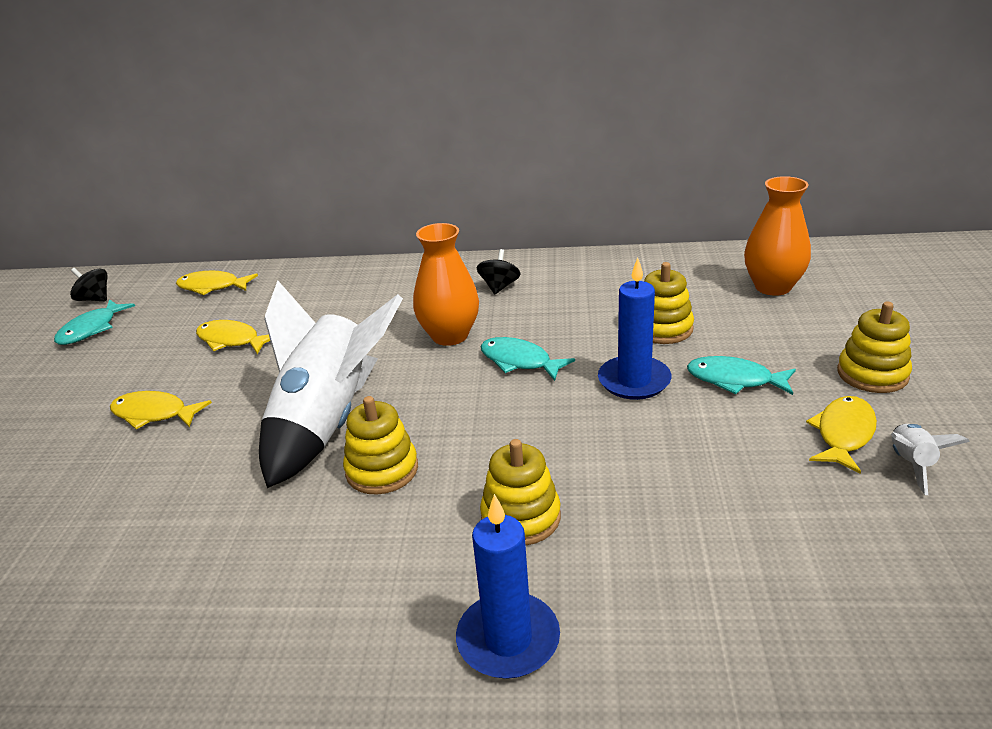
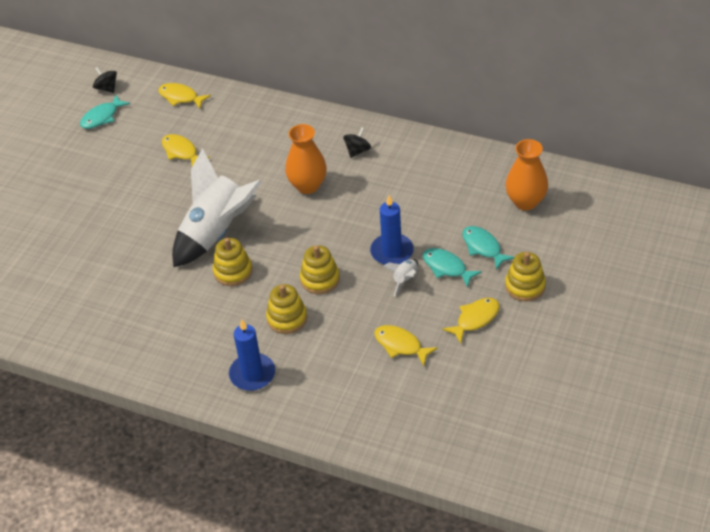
camera: 20 degrees right, 15 degrees up
(154, 414) = (128, 199): yellow fish -> yellow fish (400, 345)
(519, 361) = (337, 218): turquoise fish -> turquoise fish (483, 247)
(662, 328) = (434, 217): yellow stacking toy -> yellow stacking toy (320, 279)
(911, 464) = (493, 346): white rocket -> white rocket (405, 280)

